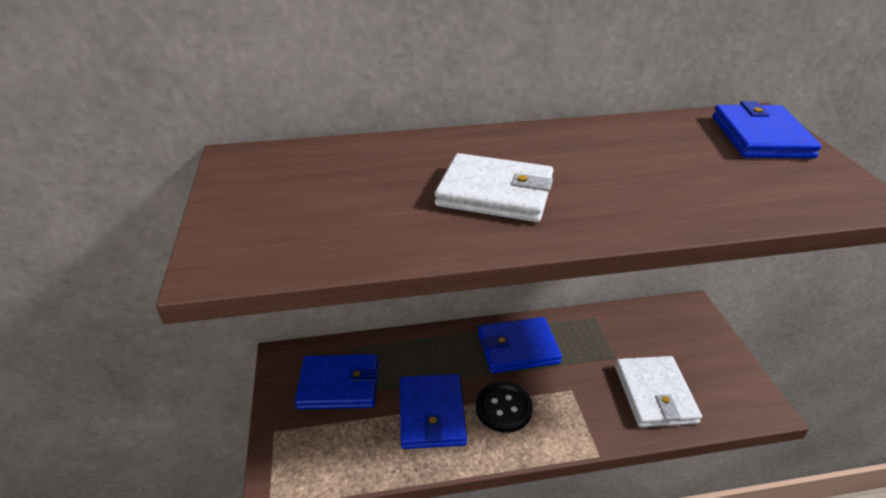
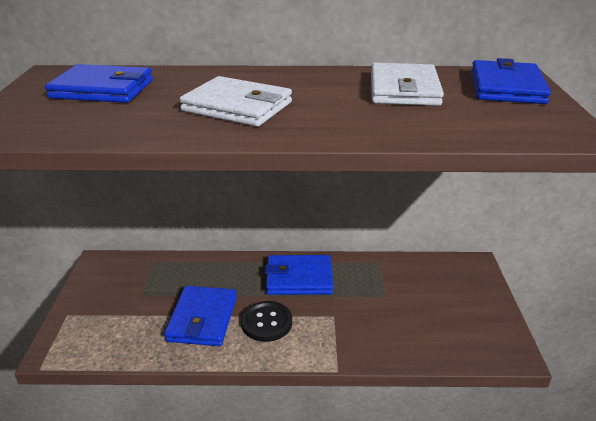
camera: 10 degrees right, 5 degrees down
(339, 385) = (134, 287): blue wallet -> blue wallet (102, 89)
(655, 394) = (410, 329): white wallet -> white wallet (404, 89)

